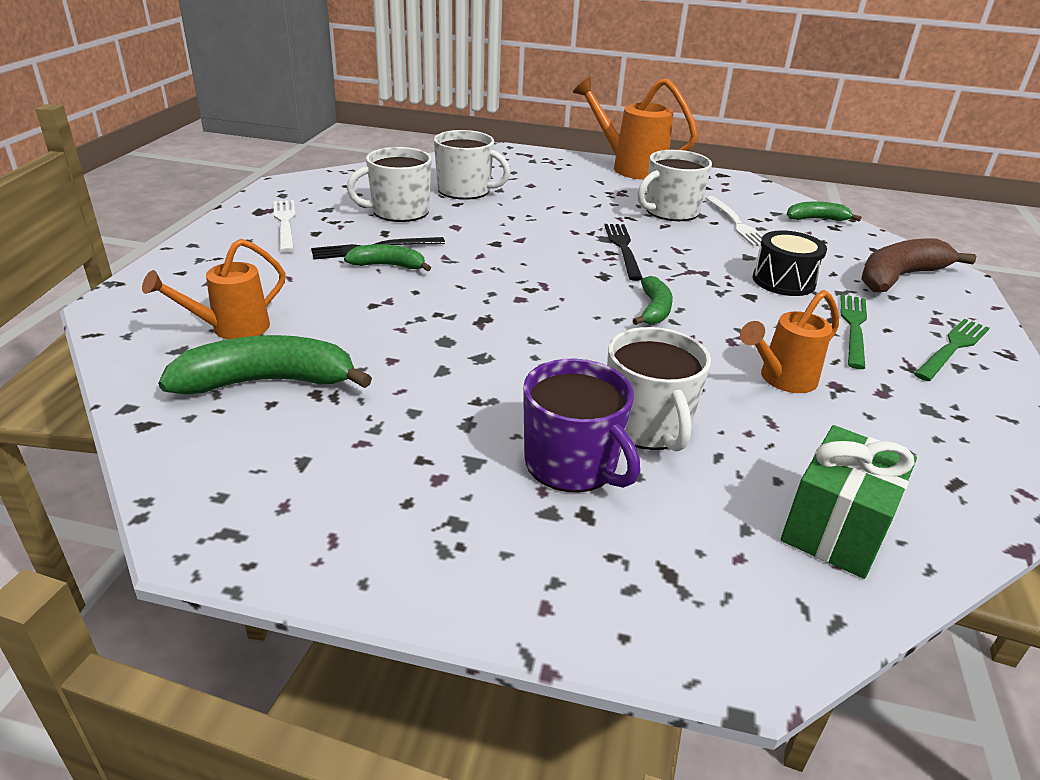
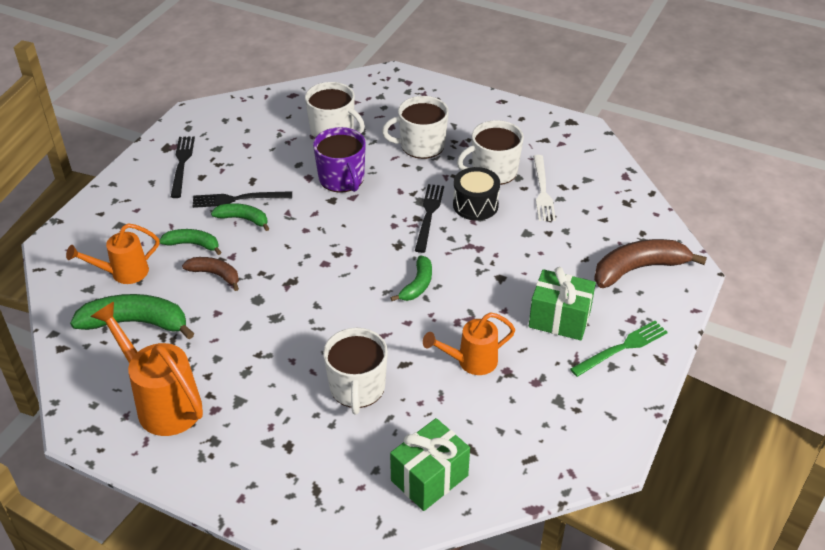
camera: 15 degrees right, 10 degrees up
(285, 223) = (182, 164): white fork -> black fork
(372, 320) = (215, 274): none -> brown banana
(399, 212) = (271, 155): white mug -> white mug (421, 145)
(572, 464) = (296, 410): purple mug -> purple mug (342, 179)
(630, 167) = (491, 106): orange watering can -> orange watering can (162, 402)
(783, 281) = (537, 264): black drum -> black drum (475, 205)
(816, 219) = (618, 191): green banana -> green banana (193, 244)
(854, 327) = (559, 319): green fork -> green gift

